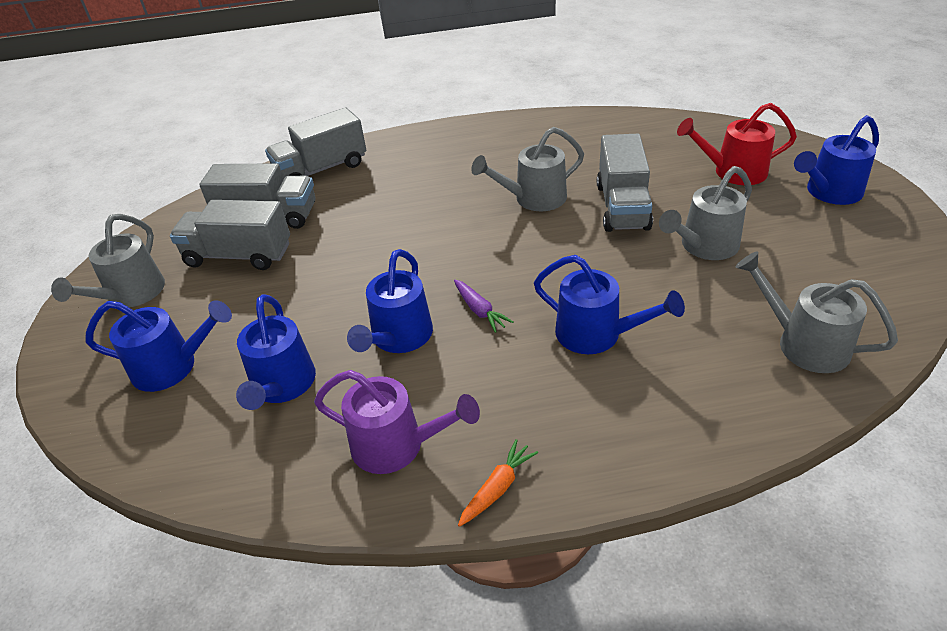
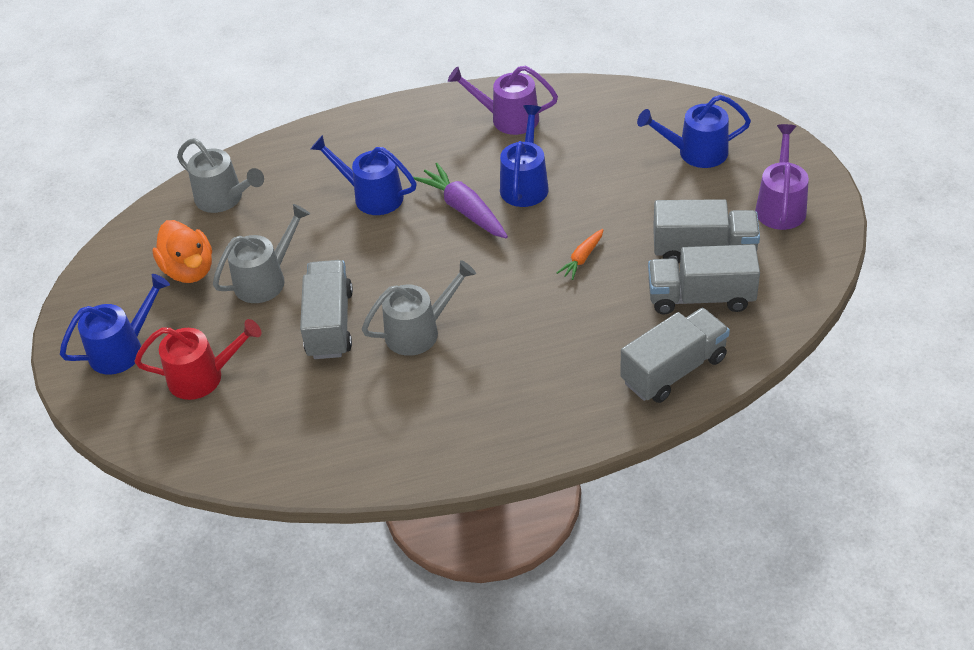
camera: 175 degrees right, 5 degrees up
(130, 295) = (780, 205): grey watering can -> purple watering can
(282, 386) = (602, 145): blue watering can -> none
(480, 310) = (463, 209): purple carrot -> purple carrot, size x1.80
(498, 488) = (441, 103): orange carrot -> orange carrot (582, 258)
(801, 259) = (189, 270): none -> orange duck

